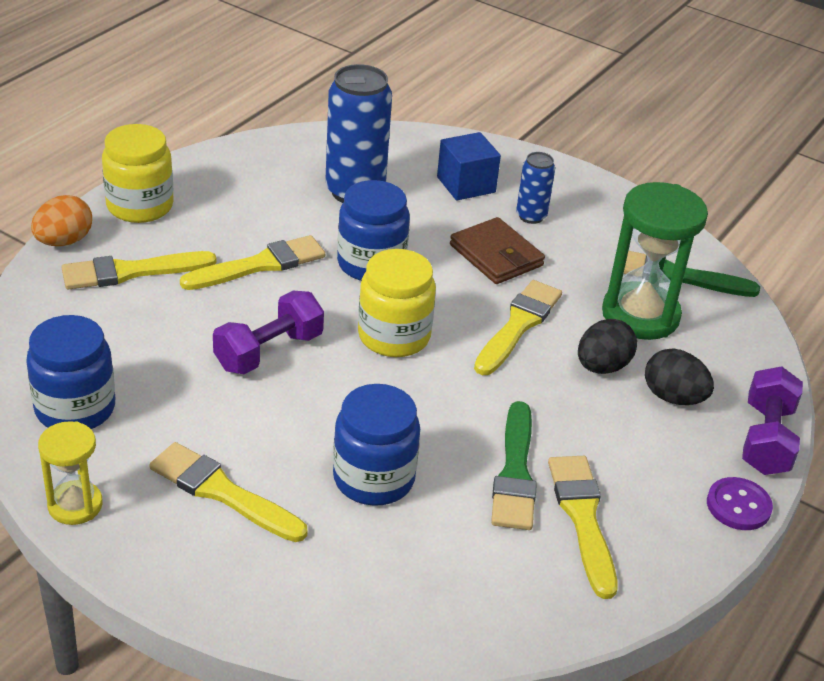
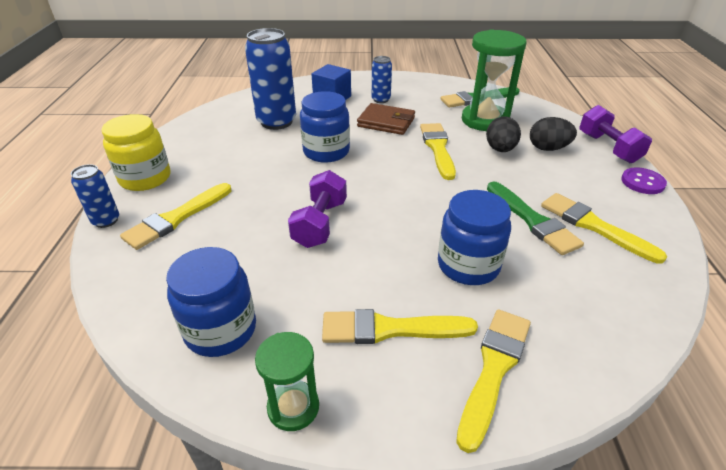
camera: 30 degrees left, 0 degrees up
(64, 241) = (106, 221): orange egg -> blue can
(75, 505) = (293, 407): yellow hourglass -> green hourglass
(260, 265) = (261, 179): yellow brush -> yellow brush (494, 369)
(394, 336) = (382, 182): yellow jar -> none

